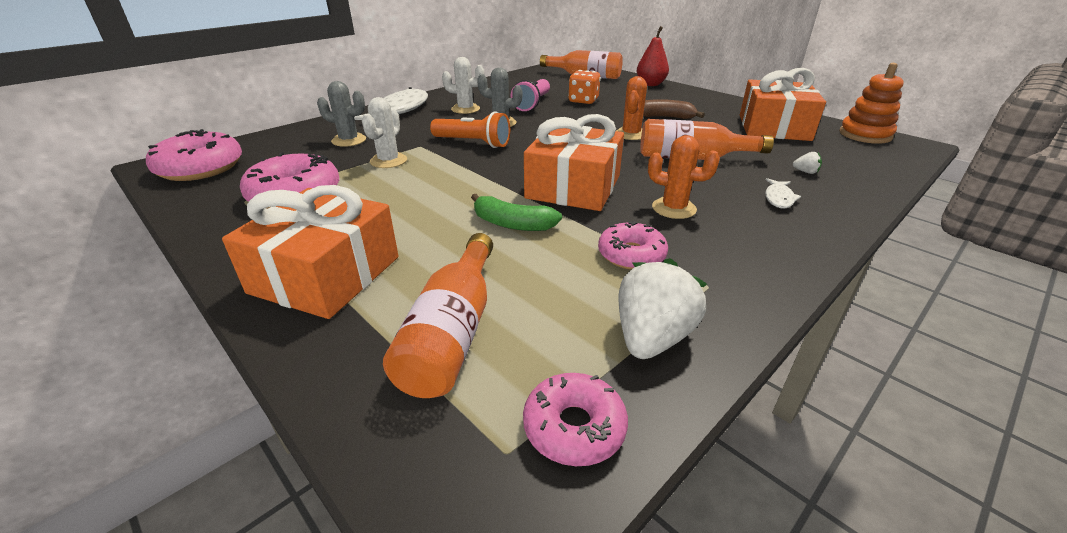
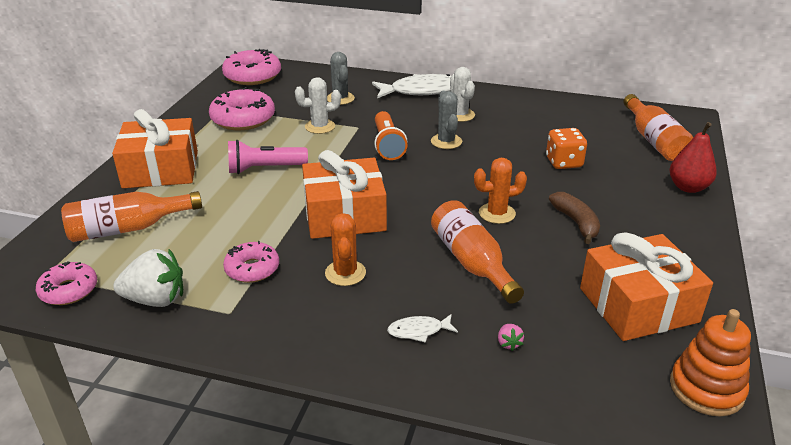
camera: 60 degrees right, 0 degrees up
(512, 224) = (262, 207): green banana -> none
(532, 104) = (516, 140): pink flashlight -> pink flashlight (264, 169)
(805, 172) = (508, 343): white strawberry -> pink strawberry

